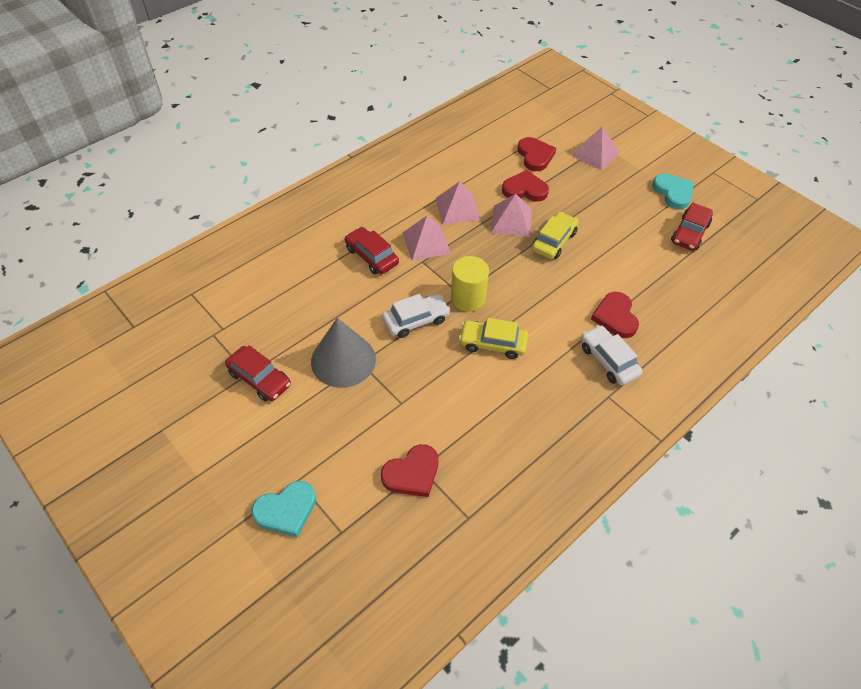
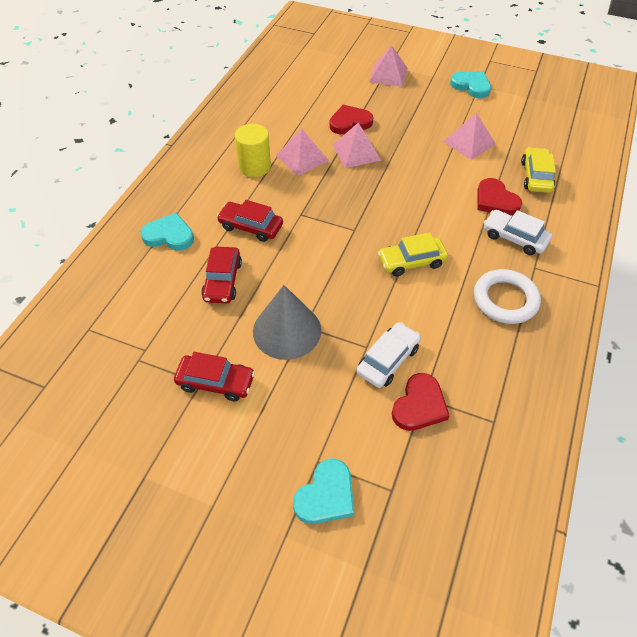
camera: 25 degrees left, 0 degrees up
(300, 238) = (169, 235): none -> turquoise heart
(416, 320) = (330, 268): white car -> white car (388, 360)
(426, 243) = (294, 197): pink pyramid -> pink pyramid (469, 142)
(468, 298) = (363, 231): yellow cylinder -> yellow cylinder (255, 166)
(535, 156) = (339, 92): red heart -> none
(554, 241) = (403, 157): yellow car -> yellow car (536, 176)
(556, 415) = (505, 300): none -> white ring
(689, 233) = (505, 113): red car -> red car (222, 281)

